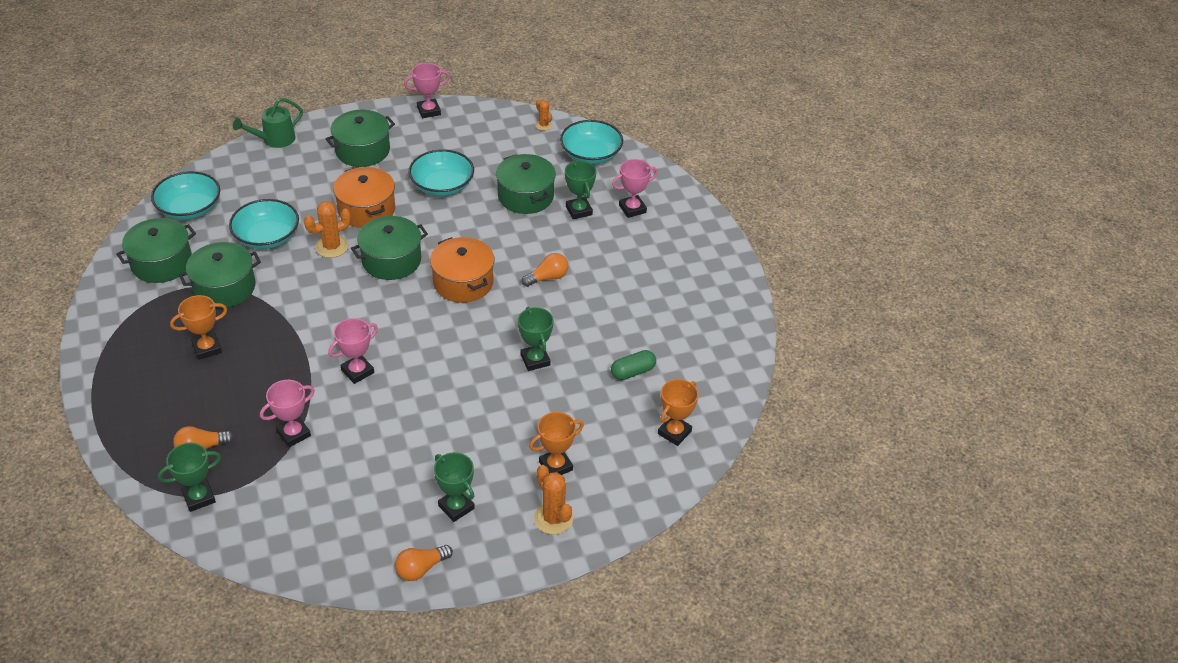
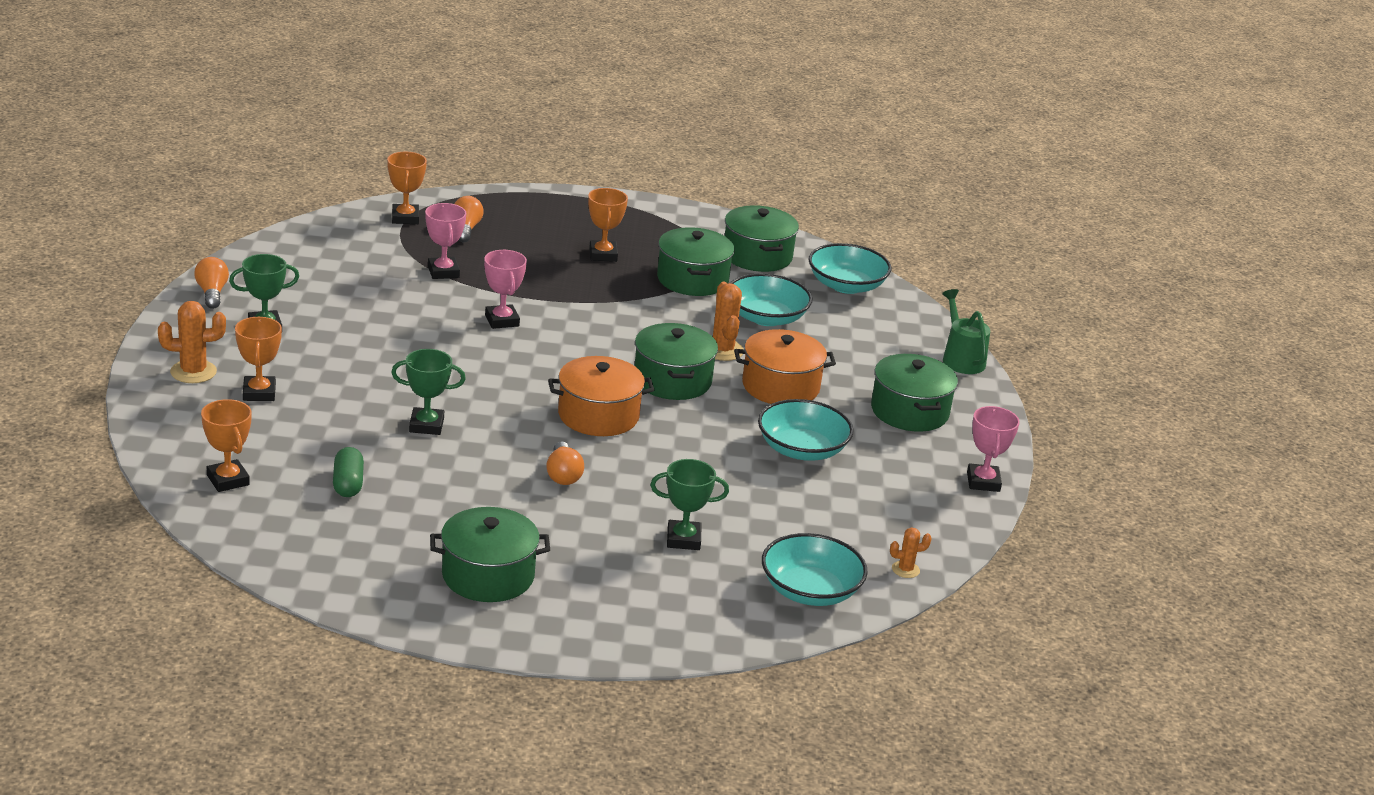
camera: 110 degrees right, 15 degrees down
(199, 497) = (405, 218): green trophy -> orange trophy
(525, 196) = (741, 506): green pot -> green pot (488, 575)
(632, 209) = (659, 586): pink trophy -> none

